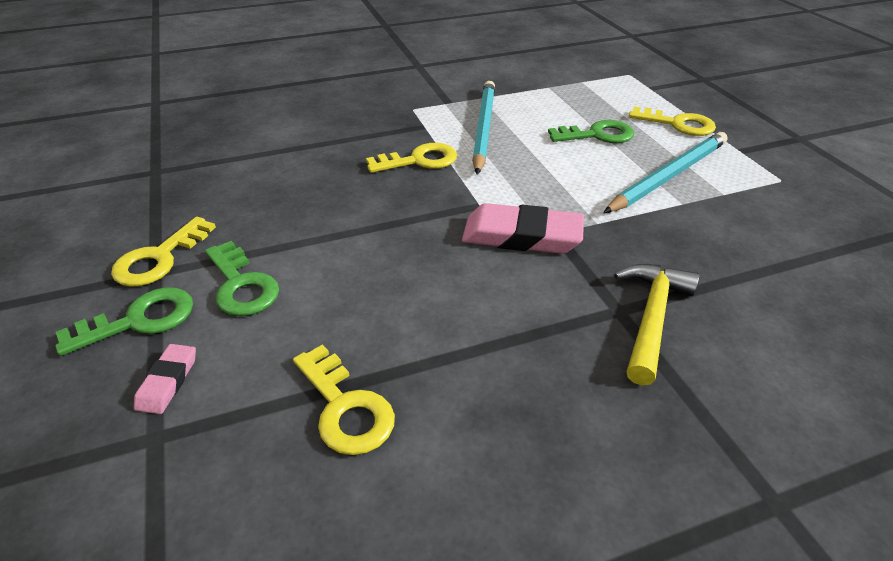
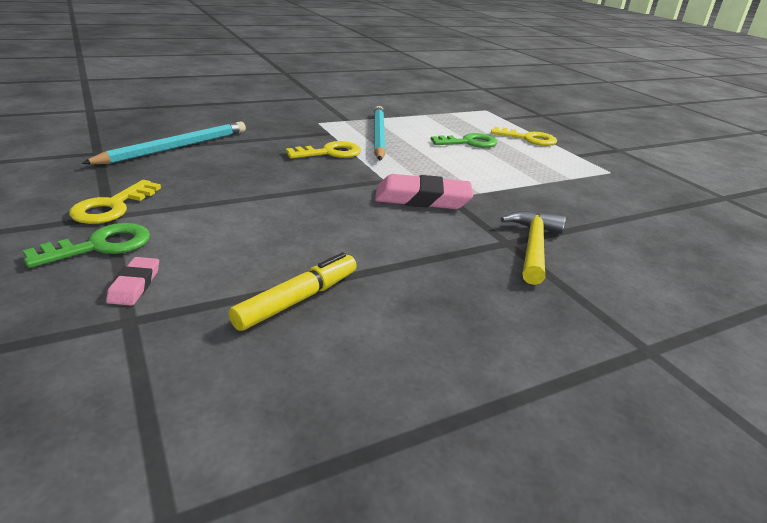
camera: 10 degrees left, 10 degrees down
(241, 285) = (191, 224): green key -> none
(345, 407) = (297, 300): yellow key -> yellow marker
(668, 176) = (528, 167): turquoise pencil -> turquoise pencil (175, 147)

